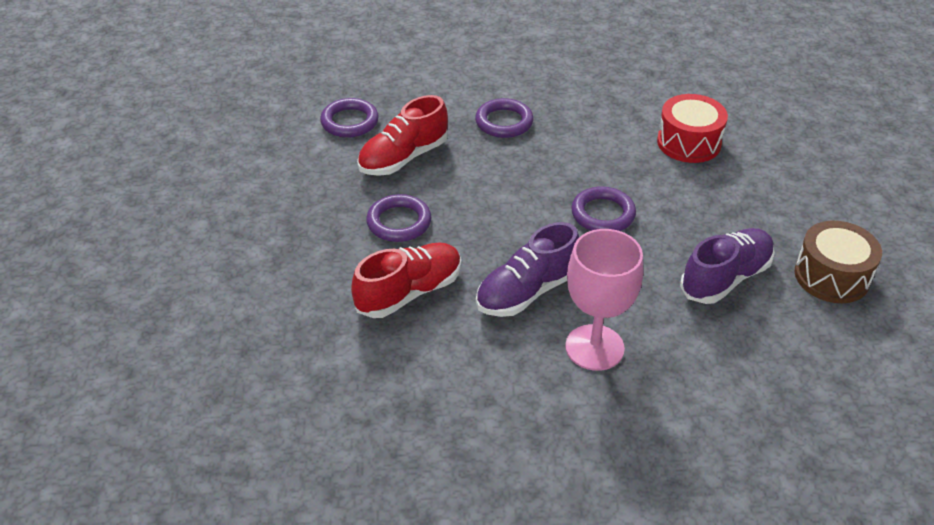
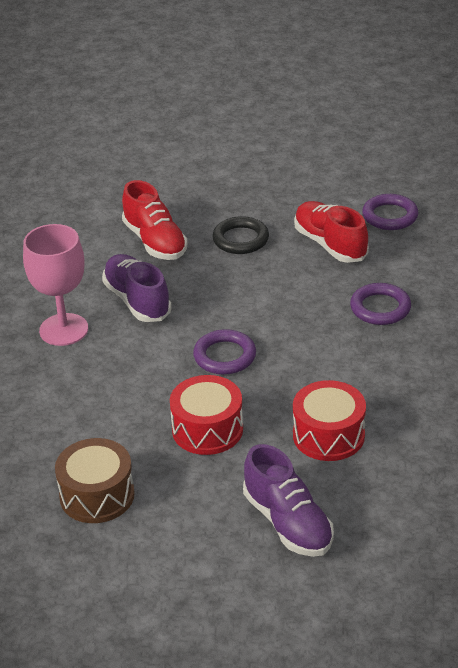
camera: 100 degrees right, 5 degrees down
(399, 222) = (240, 239): purple ring -> black ring
(712, 214) = (207, 429): none -> red drum
(725, 278) = (117, 420): purple shoe -> purple shoe (288, 523)

